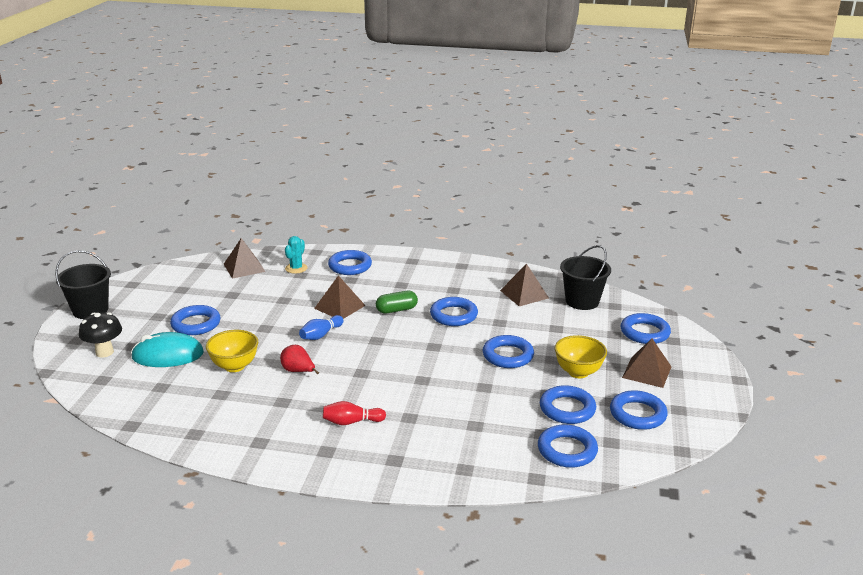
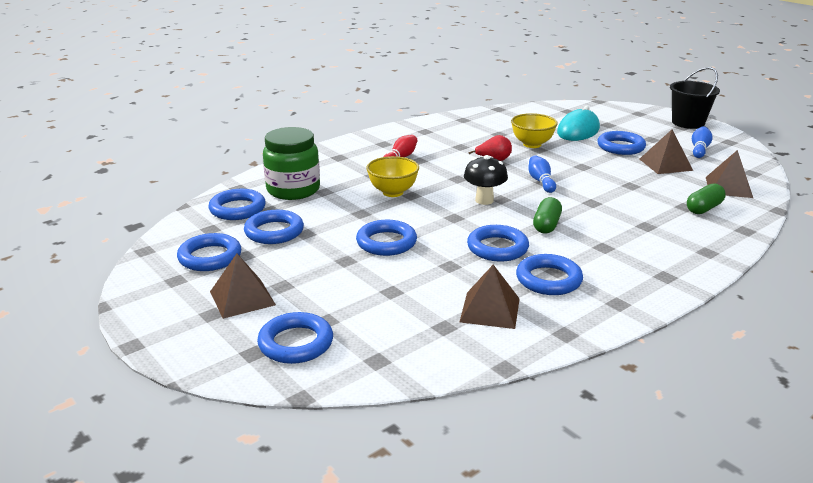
camera: 130 degrees right, 0 degrees up
(104, 352) = (607, 117): black mushroom -> black mushroom (484, 200)
(166, 292) = (699, 149): none -> blue bowling pin
(296, 268) = (704, 208): turquoise cactus -> green capsule
(339, 307) = (586, 203): brown pyramid -> brown pyramid (665, 164)
(350, 266) = (683, 236): blue ring -> blue ring (548, 279)
(495, 443) = (293, 190): none -> green jar
(578, 372) = (306, 262): yellow bowl -> yellow bowl (393, 192)
(582, 301) = (420, 341): black bucket -> none

